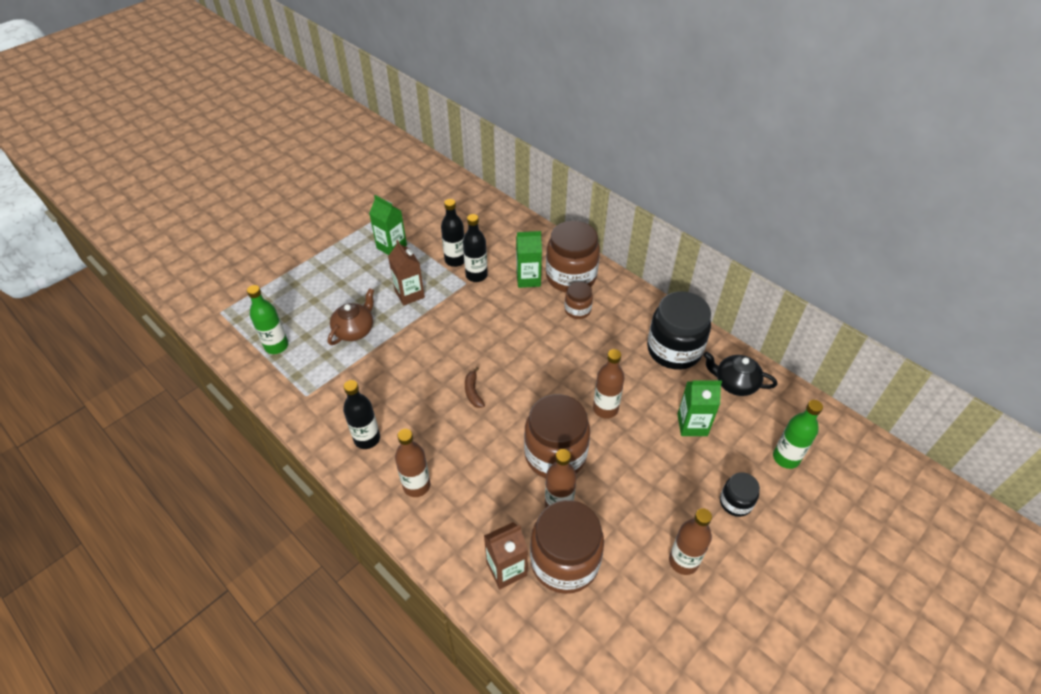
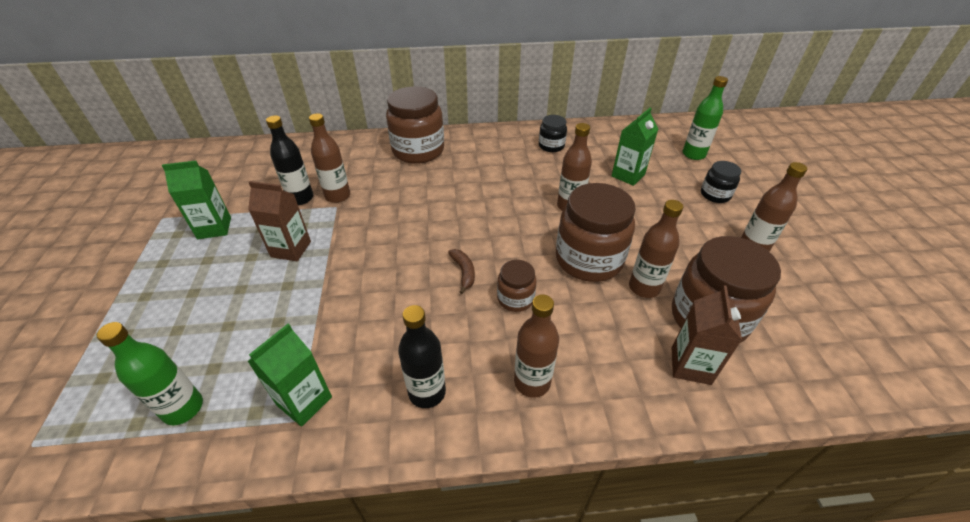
camera: 50 degrees left, 5 degrees down
(355, 330) = (271, 317): brown teapot -> none
(473, 392) = (463, 272): brown banana -> brown banana turned 135 degrees counterclockwise
(476, 275) = (338, 196): black bottle -> brown bottle
(528, 279) = (387, 171): green carton -> green carton (304, 401)
(577, 310) = (455, 166): brown jar -> brown jar (515, 299)
(674, 350) = (551, 146): black jar -> black jar, size x0.51
(734, 383) = (610, 139): black teapot -> none

